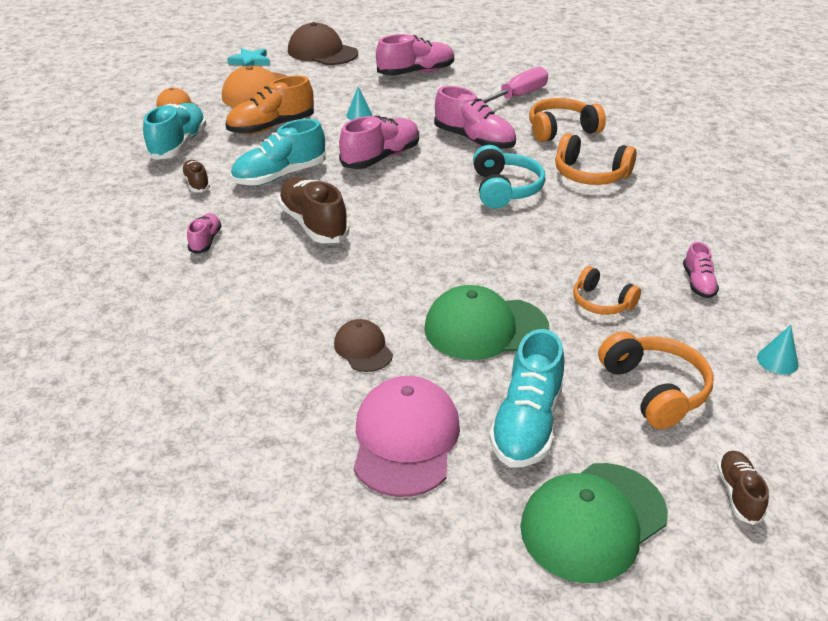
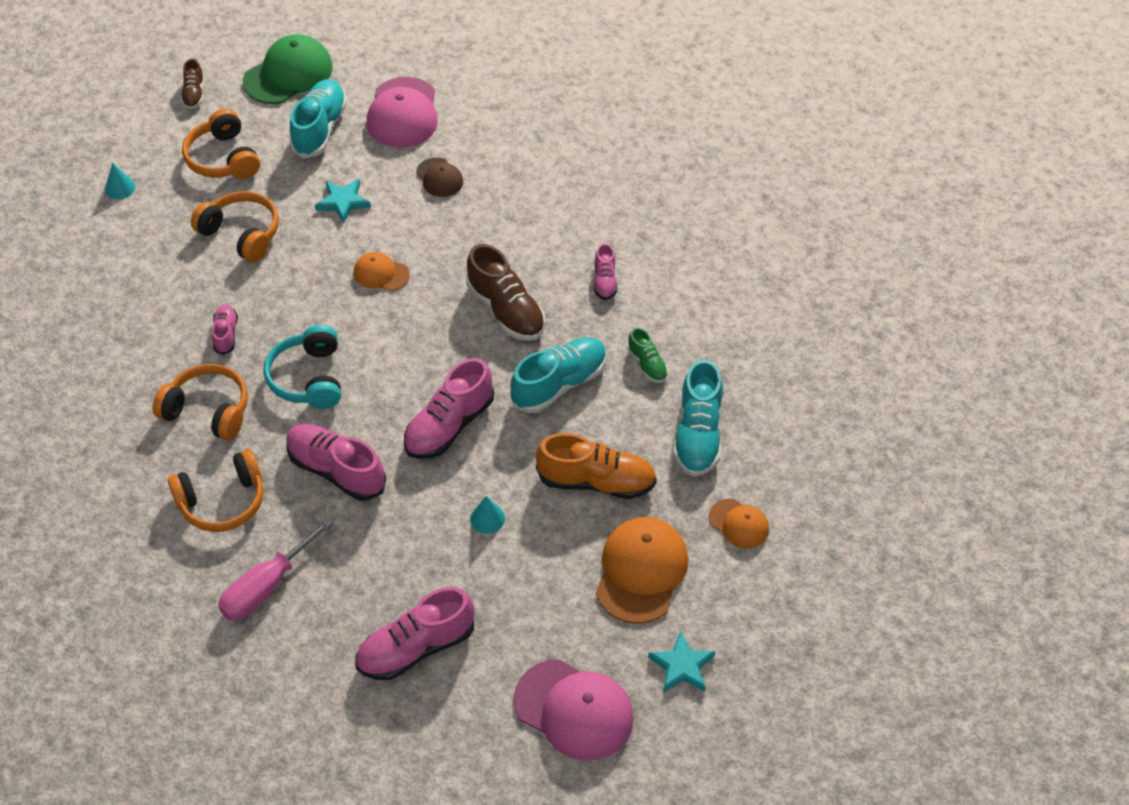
camera: 175 degrees right, 15 degrees up
(196, 183) = (647, 364): brown shoe -> green shoe
(271, 127) = (596, 481): orange shoe -> orange shoe turned 45 degrees clockwise
(322, 52) = (574, 710): brown cap -> pink cap
(438, 258) = (381, 273): none -> orange cap
(485, 328) = (343, 202): green cap -> turquoise star
(601, 302) = (241, 234): orange headphones -> orange headphones, size x1.53
(698, 283) = (149, 260): pink shoe -> pink shoe (226, 334)

